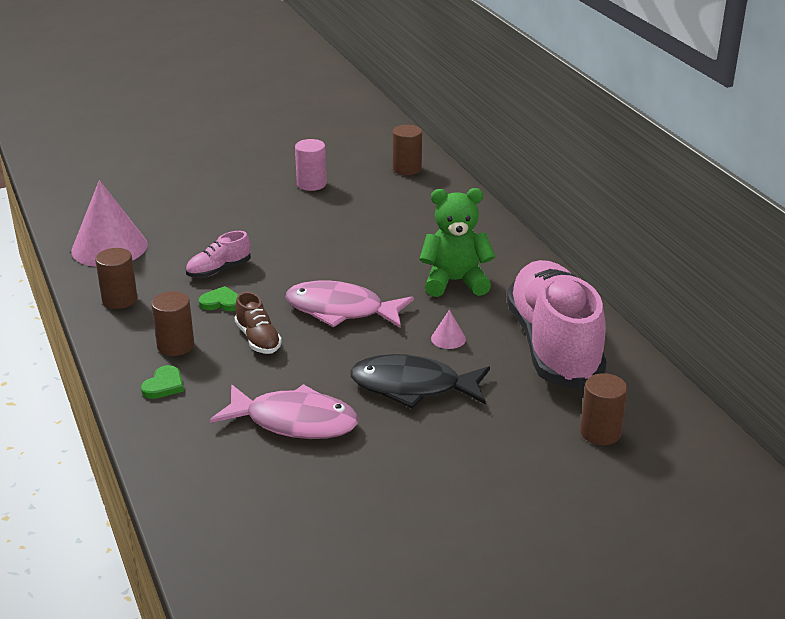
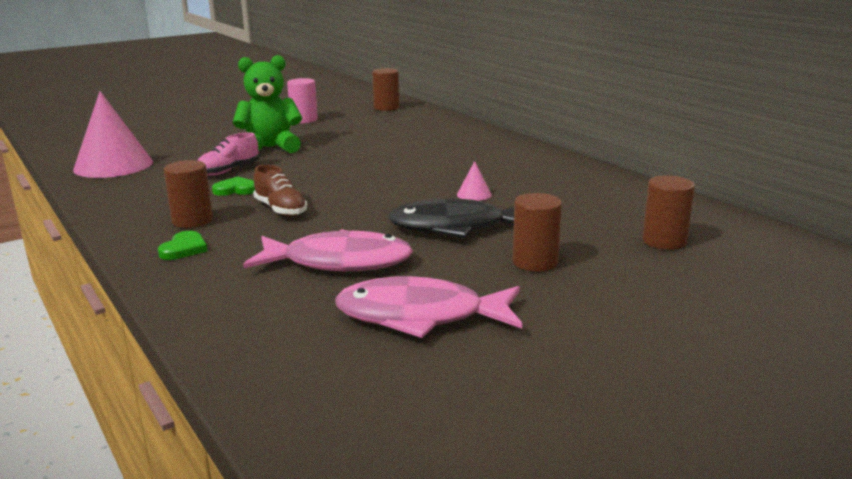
camera: 10 degrees left, 10 degrees down
(119, 299) = (127, 196): brown cylinder -> brown cylinder (535, 262)
(341, 310) = (360, 185): pink fish -> pink fish (420, 316)
(455, 282) = (461, 161): green teddy bear -> green teddy bear (270, 148)
(553, 345) = (577, 191): pink shoe -> none

